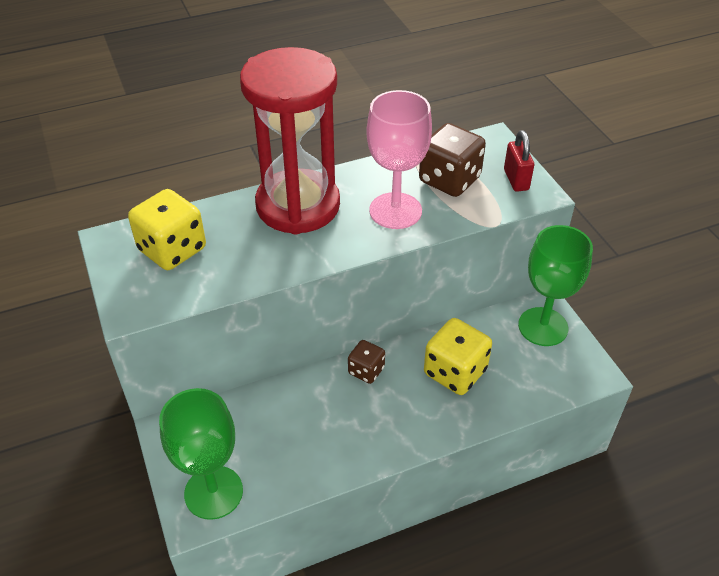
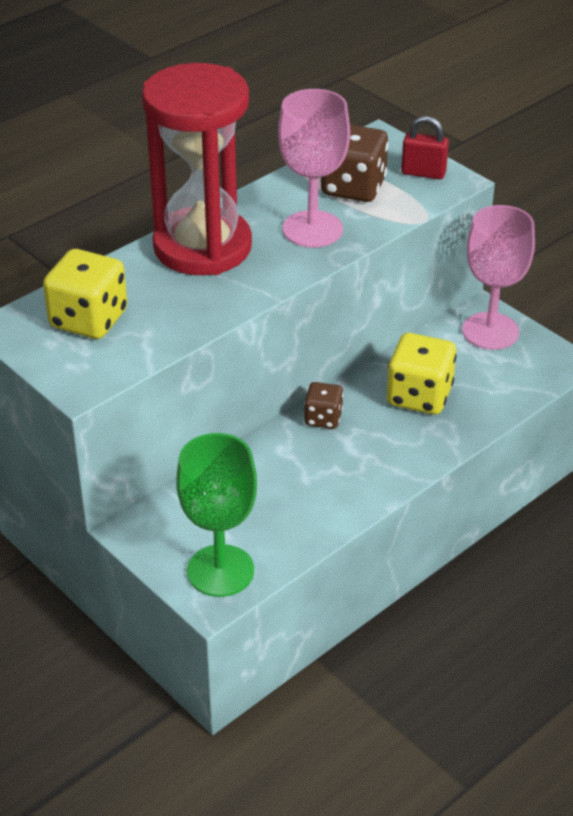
camera: 20 degrees left, 5 degrees down
(516, 180) = (423, 173): red padlock -> red padlock turned 45 degrees counterclockwise
(543, 327) = (490, 331): green goblet -> pink goblet

